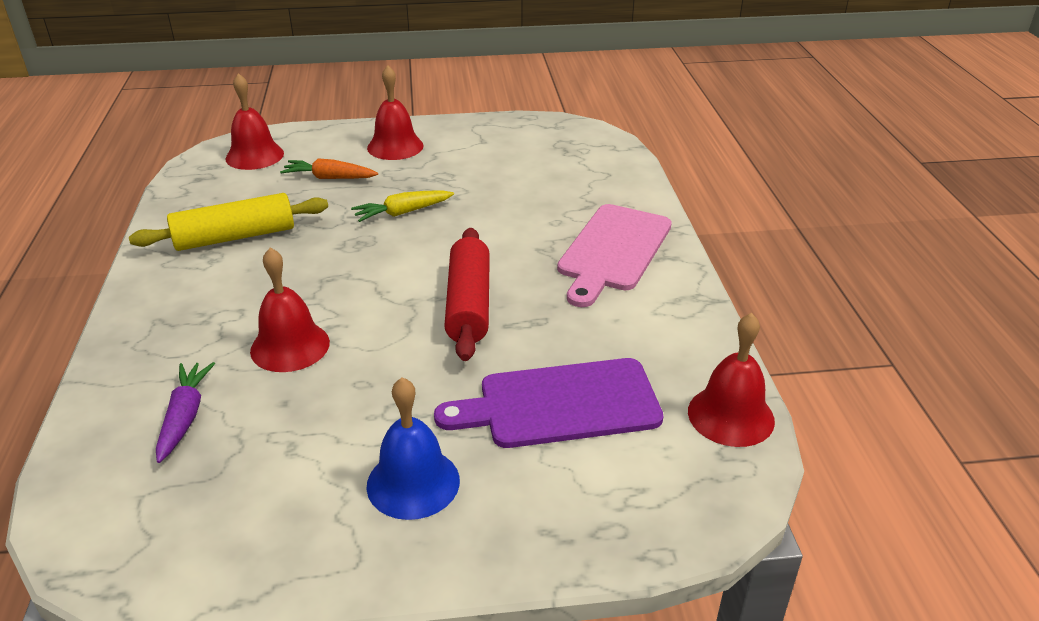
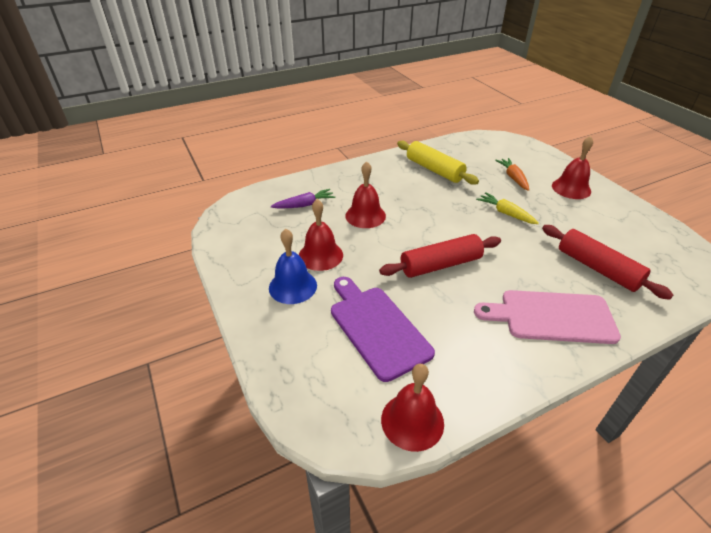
camera: 70 degrees right, 5 degrees up
(254, 156) = (508, 149): red bell -> red bell (320, 255)
(554, 190) = (597, 268): none -> red rolling pin

